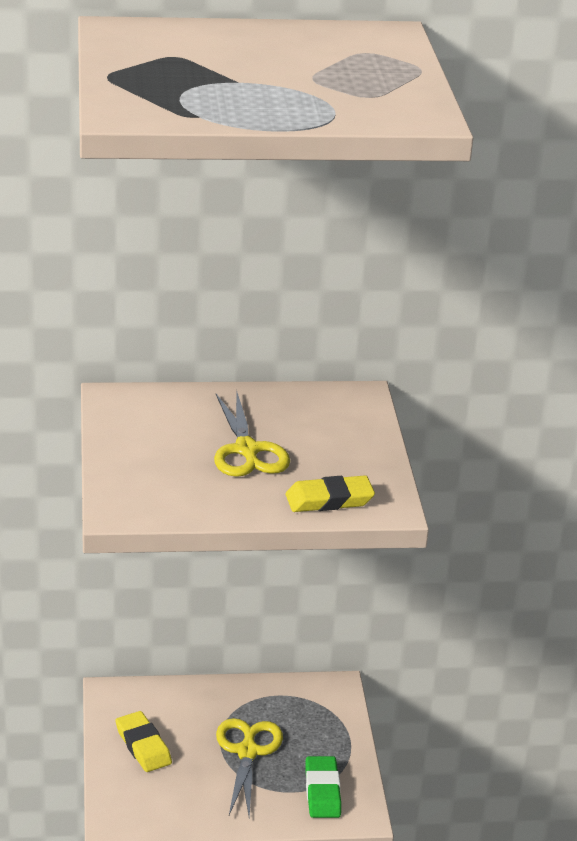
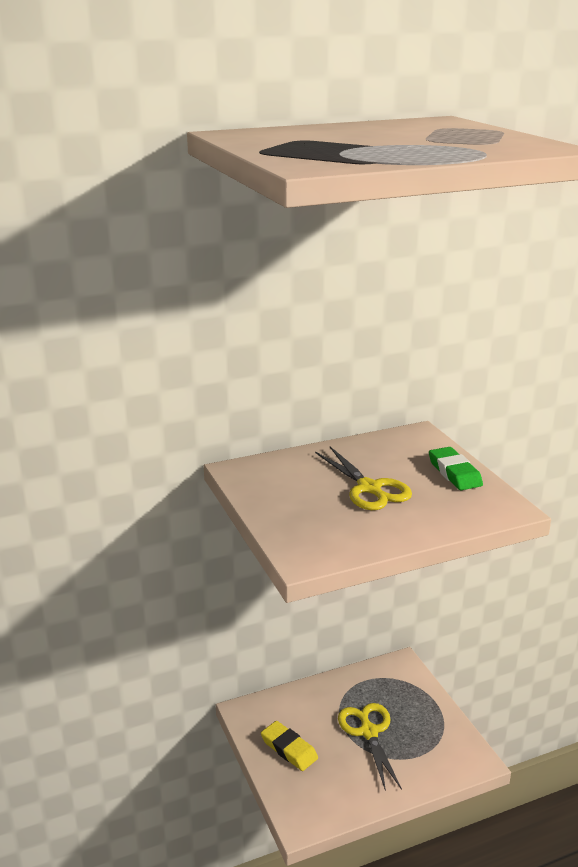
camera: 15 degrees left, 5 degrees down
(322, 791) = (440, 749): green eraser -> green eraser (454, 473)
(329, 500) = (461, 512): yellow eraser -> none

